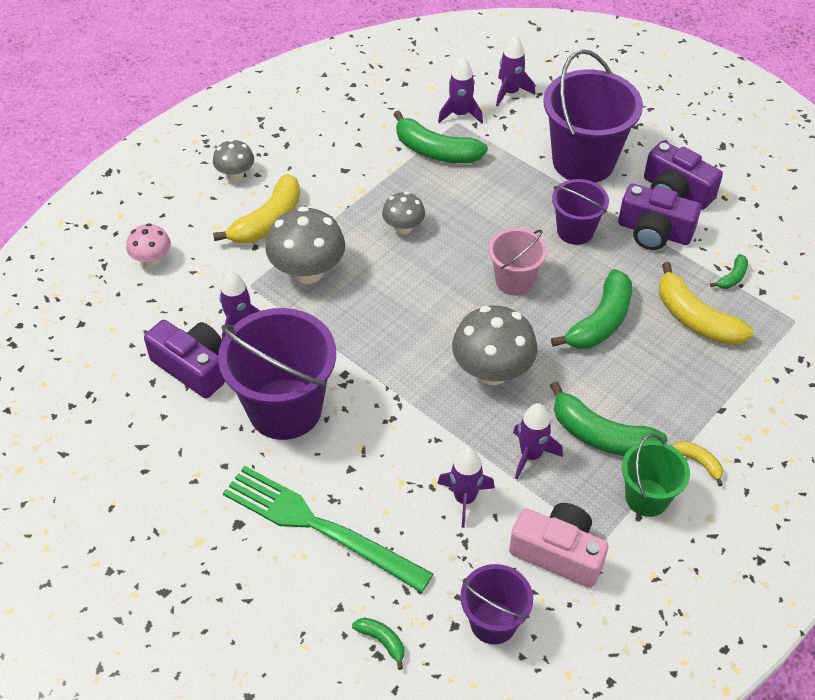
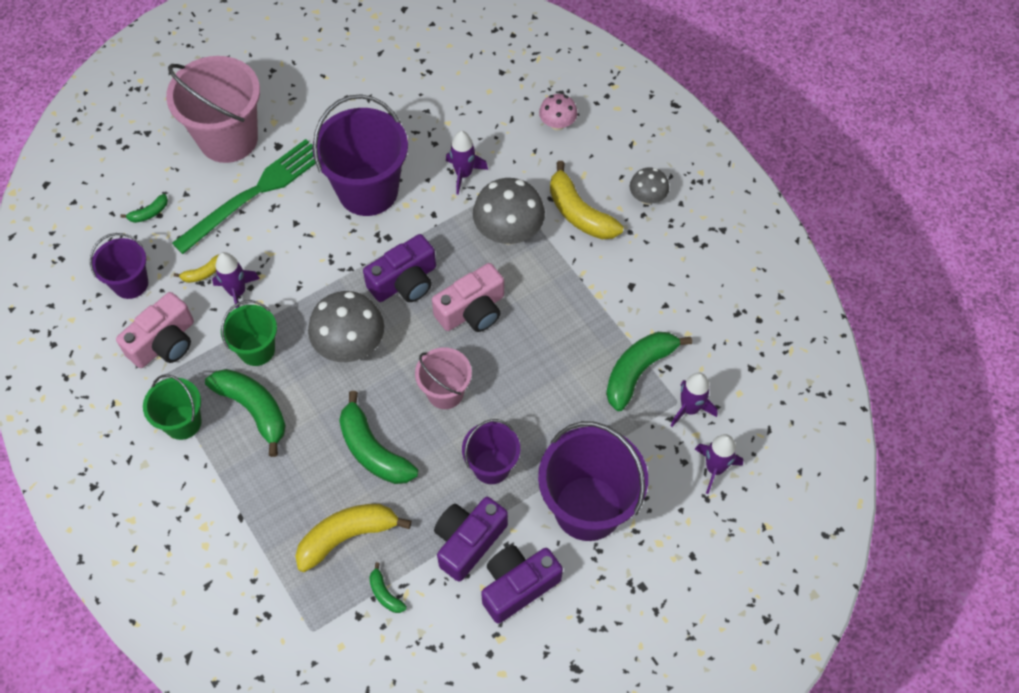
camera: 105 degrees right, 10 degrees up
(192, 367) = (431, 137): purple camera -> purple camera (405, 281)
(238, 586) = (228, 139): none -> pink bucket
(403, 227) = (540, 318): grey mushroom -> none
(413, 280) = (472, 310): none -> pink camera
(531, 455) = (257, 350): purple rocket -> green bucket
(601, 435) = (253, 409): green banana -> green banana turned 90 degrees clockwise
(699, 463) = (197, 476): yellow banana -> yellow banana (203, 273)

